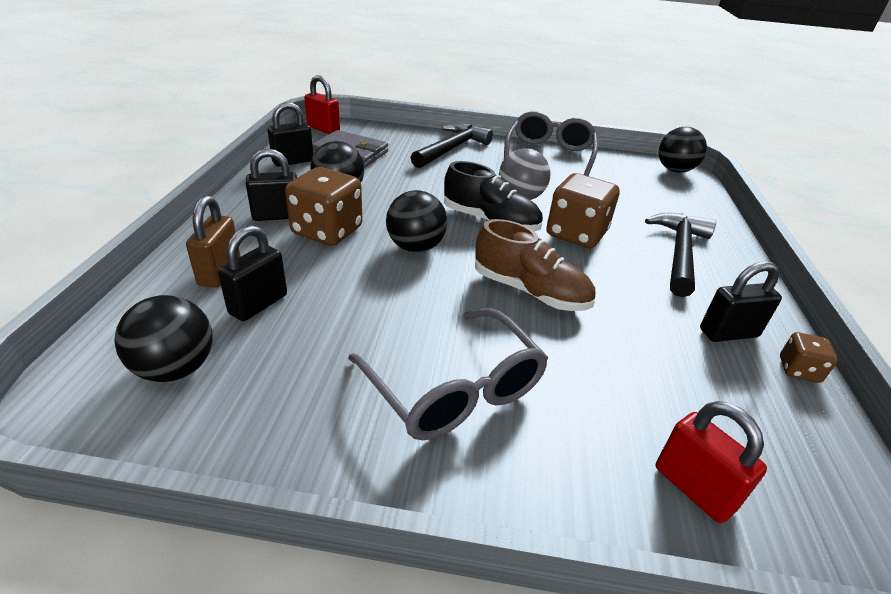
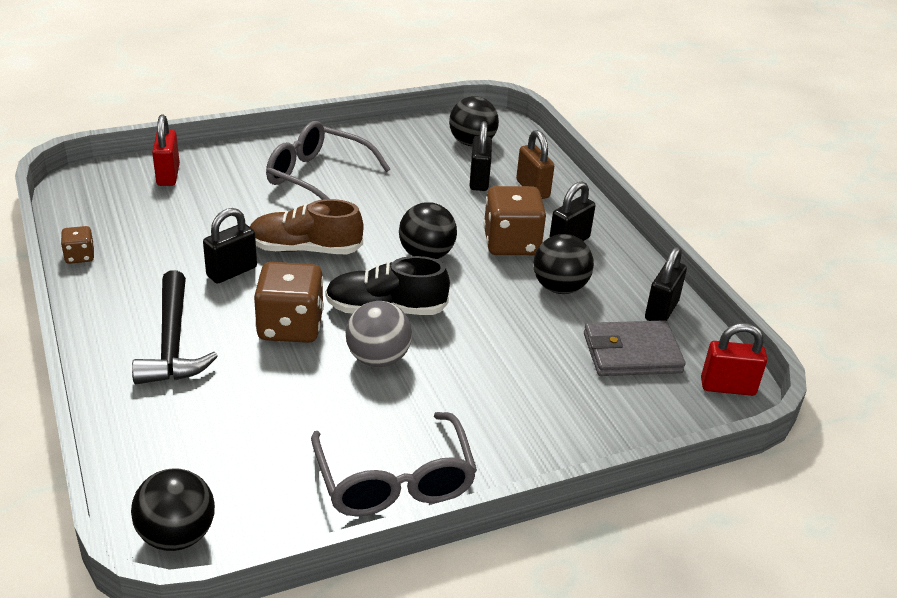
camera: 150 degrees right, 0 degrees up
(452, 149) = (534, 424): black hammer -> none
(693, 488) = (168, 175): red padlock -> red padlock turned 60 degrees clockwise
(728, 333) = (132, 268): black padlock -> black padlock (232, 272)

